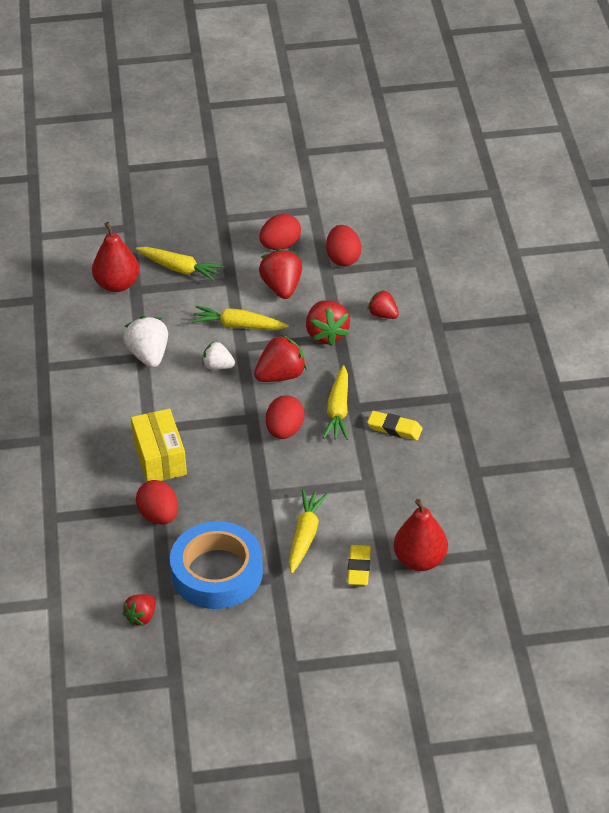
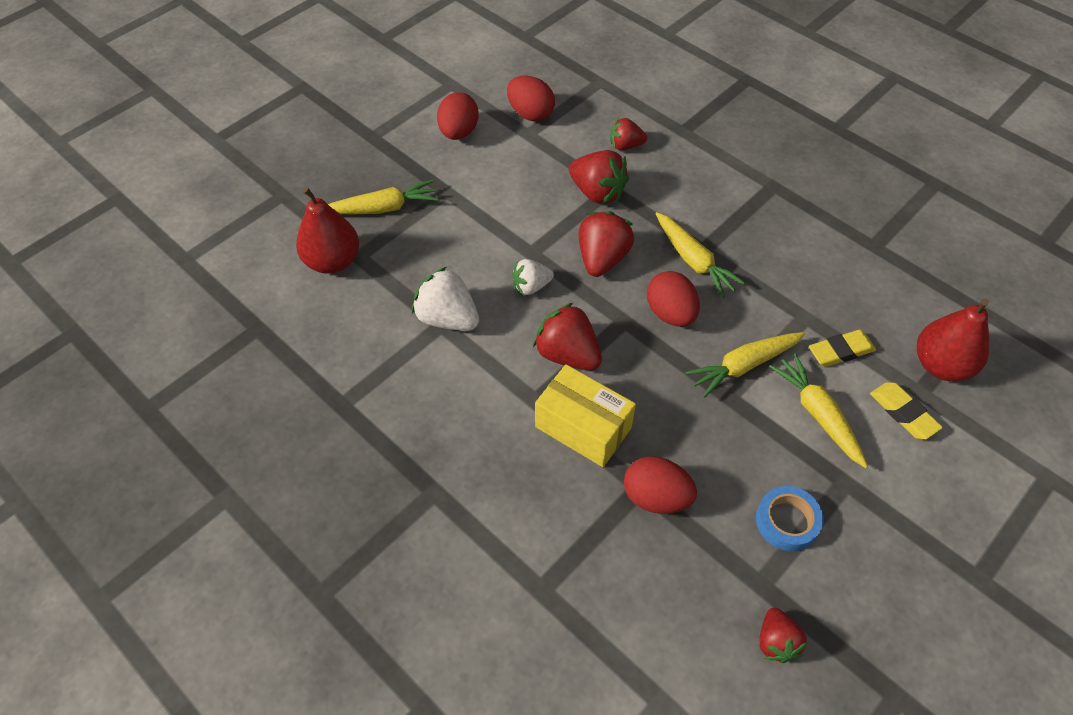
camera: 40 degrees left, 10 degrees up
(217, 572) = (787, 521): blue tape -> blue tape, size x0.50
(238, 325) = (505, 233): yellow carrot -> yellow carrot (743, 366)
(282, 287) = (505, 171): red strawberry -> red strawberry (567, 354)
(394, 428) = (762, 247): yellow eraser -> yellow eraser (840, 351)

